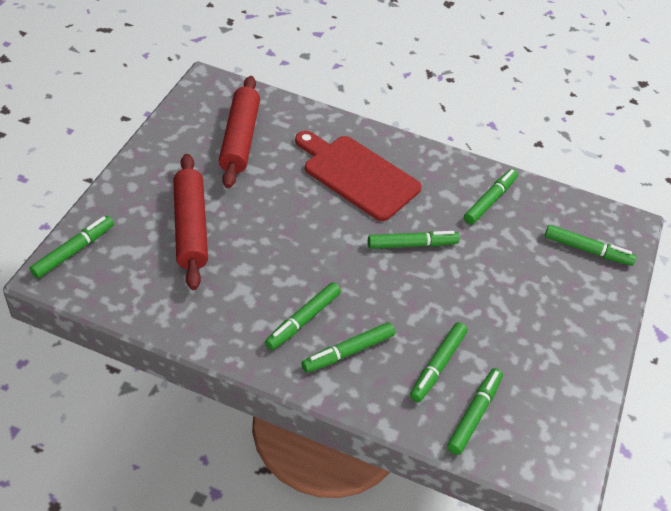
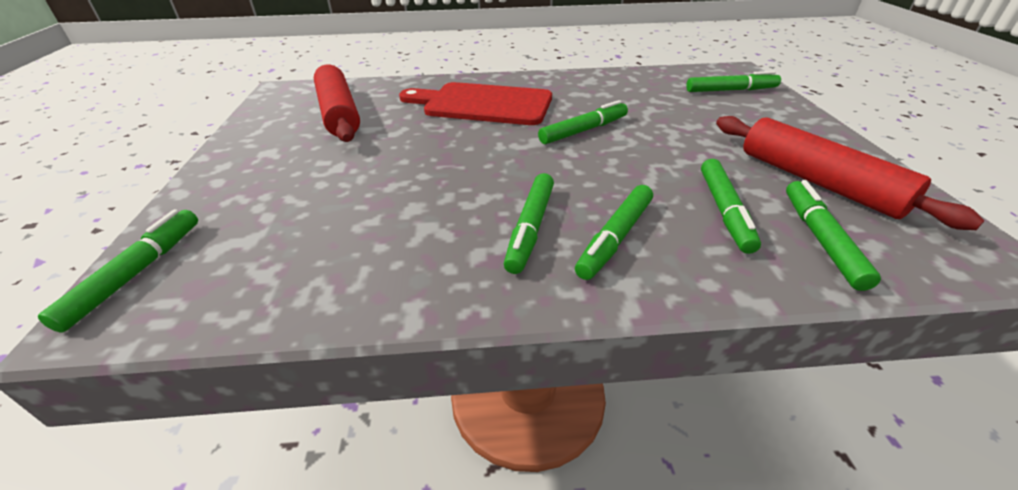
camera: 20 degrees left, 10 degrees down
(190, 227) = (318, 193): red rolling pin -> red rolling pin (817, 182)
(490, 200) = (617, 87): green marker -> none

